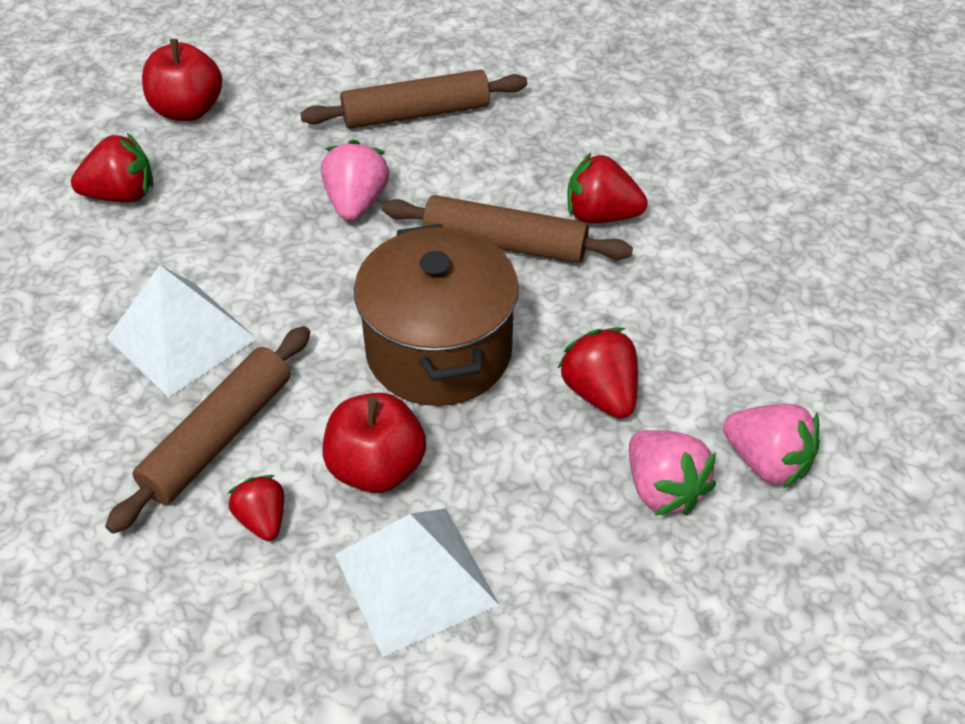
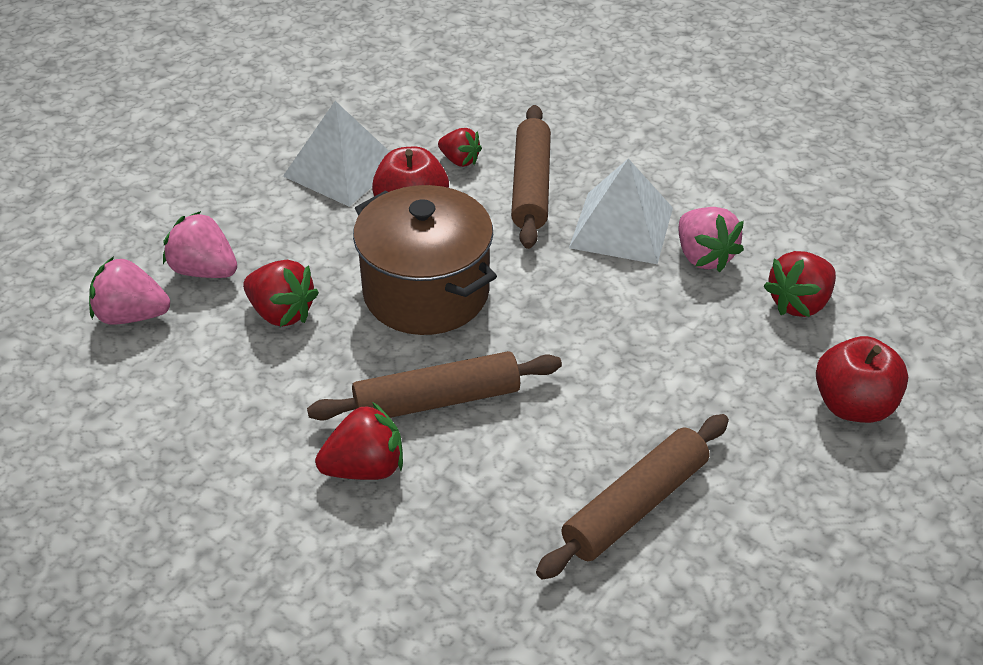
camera: 150 degrees right, 5 degrees down
(356, 202) = (600, 381): pink strawberry -> pink strawberry (703, 256)

